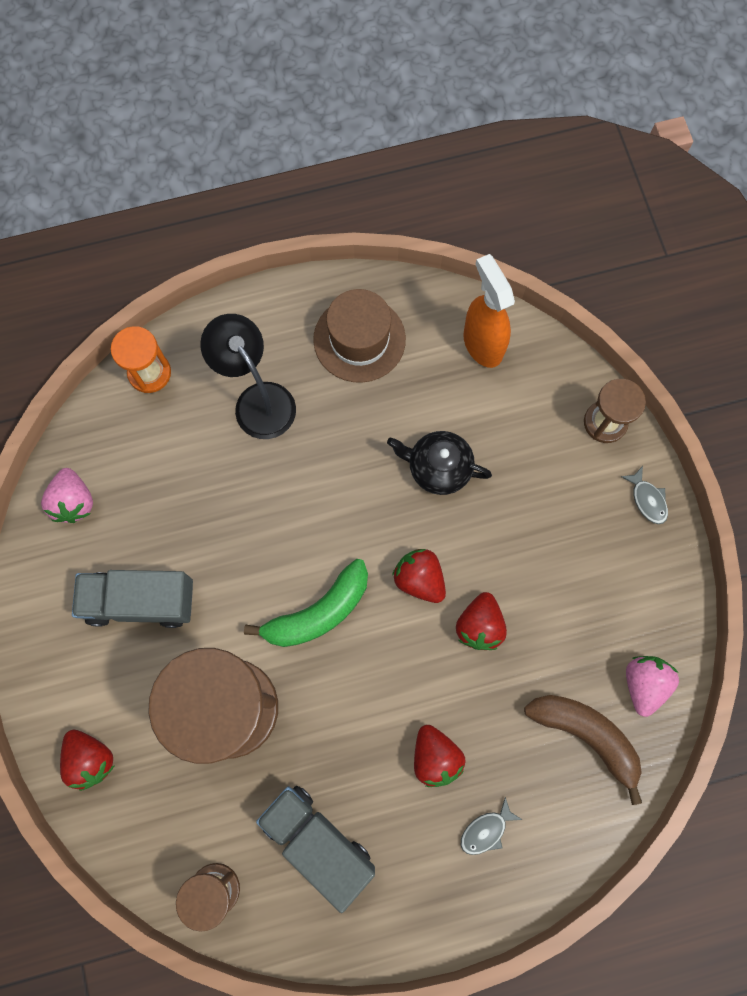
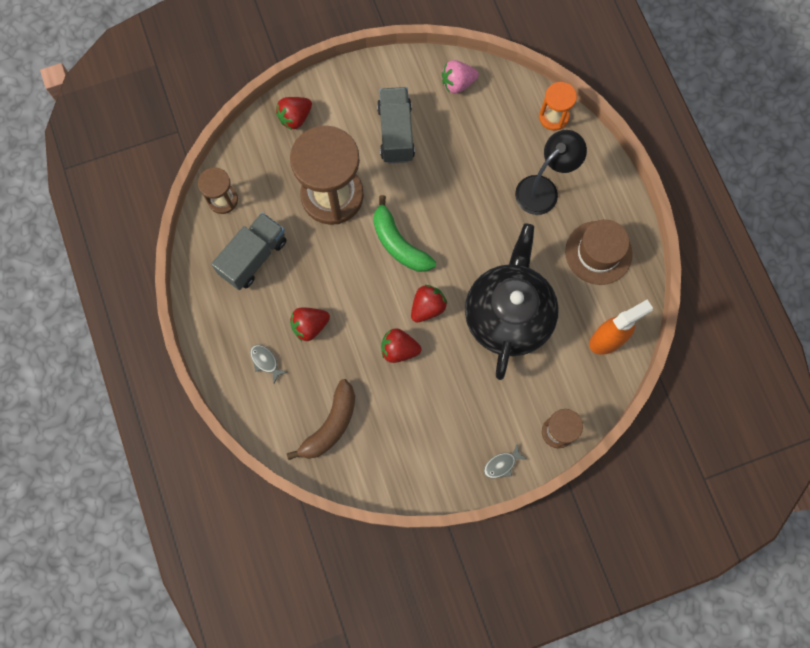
camera: 85 degrees right, 0 degrees up
(438, 468) = (508, 314): black teapot -> black teapot, size x1.99
(643, 684) = (368, 464): pink strawberry -> none

